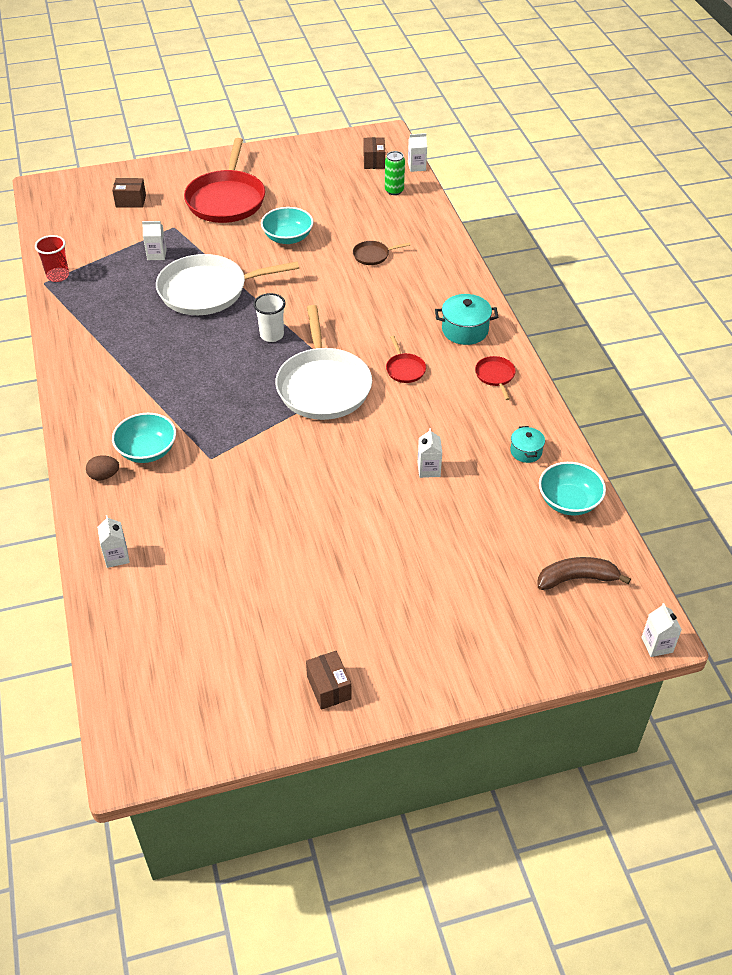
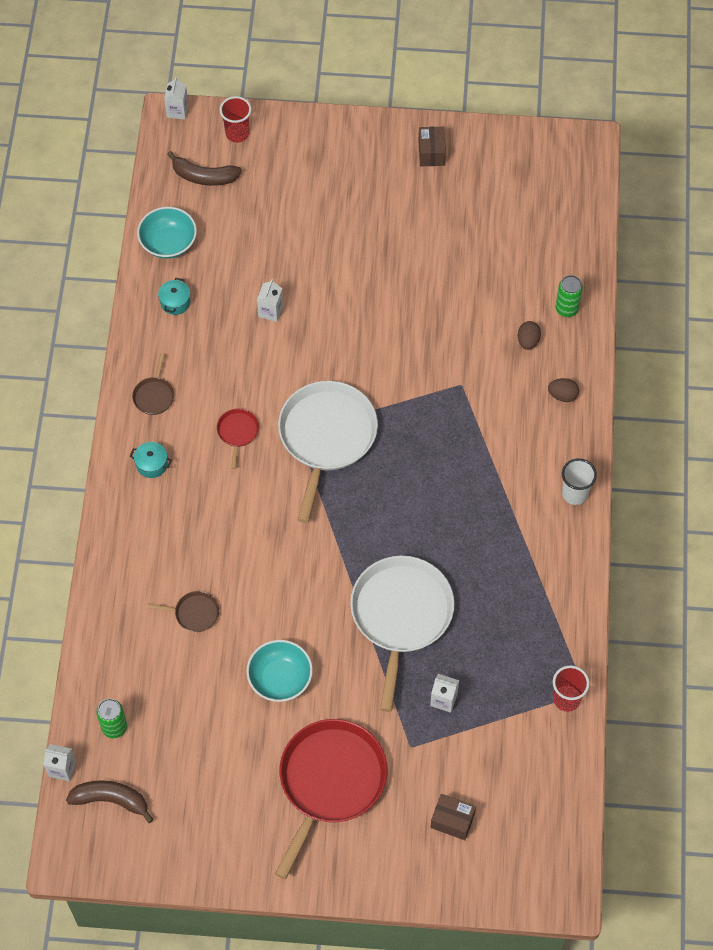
camera: 160 degrees left, 15 degrees up
(116, 557) = (566, 309): white carton -> green can
(147, 451) = (517, 412): turquoise bowl -> none
(152, 514) = (528, 341): none -> brown egg
(208, 290) = (401, 616): white pan -> white pan turned 90 degrees counterclockwise
(272, 335) = (353, 523): white cup -> white cup (575, 494)
(374, 161) = (111, 800): brown box -> brown banana
(465, 330) = (152, 464): turquoise pot -> turquoise pot, size x0.62
(495, 376) = (154, 395): red pan -> brown pan
(571, 639) = (237, 133): none -> red cup

